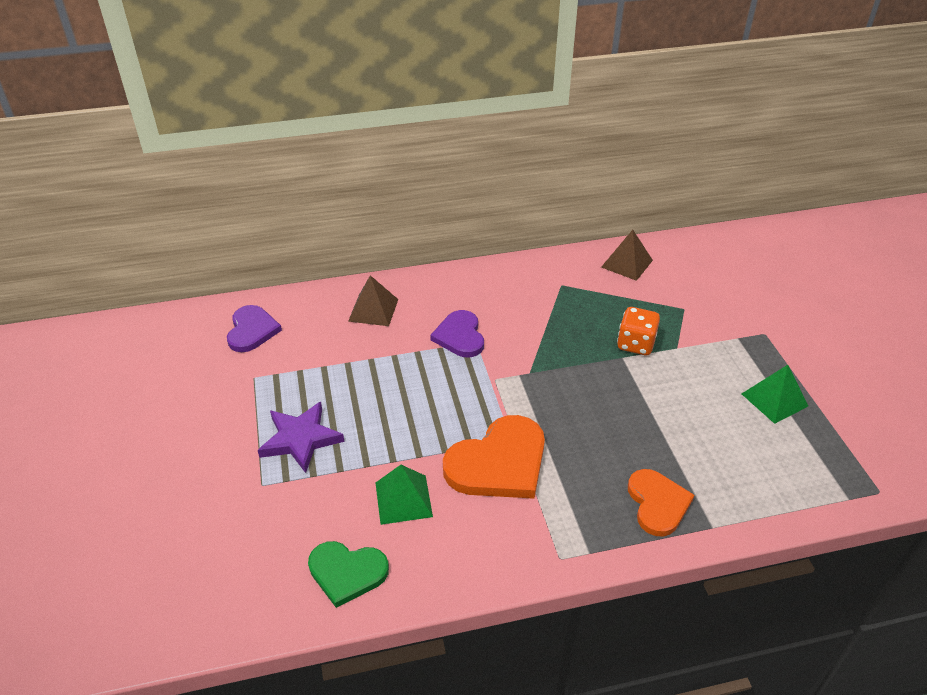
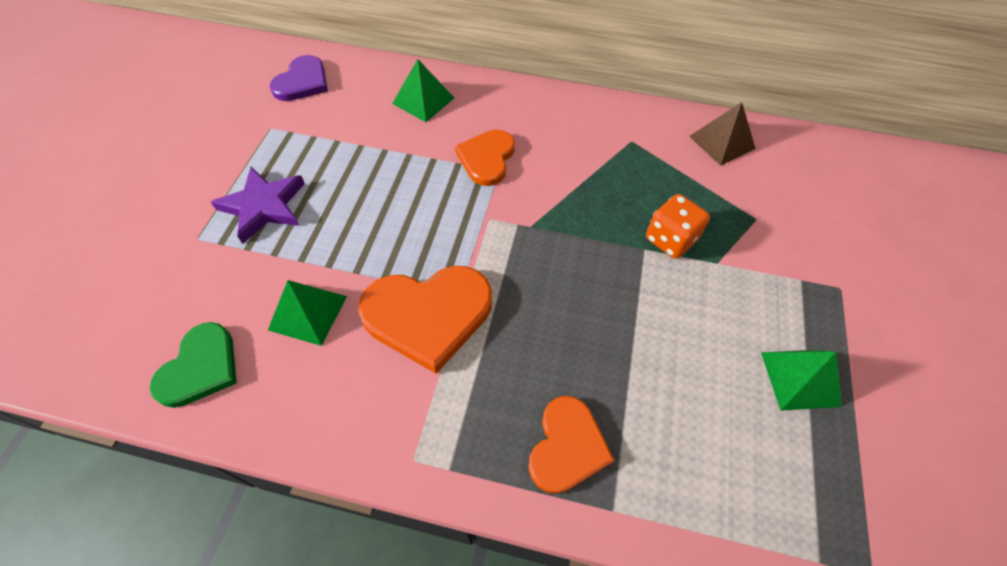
camera: 25 degrees right, 15 degrees up
(347, 572) = (200, 367): green heart -> green heart turned 105 degrees counterclockwise
(373, 310) = (423, 100): brown pyramid -> green pyramid
(460, 336) = (487, 158): purple heart -> orange heart

